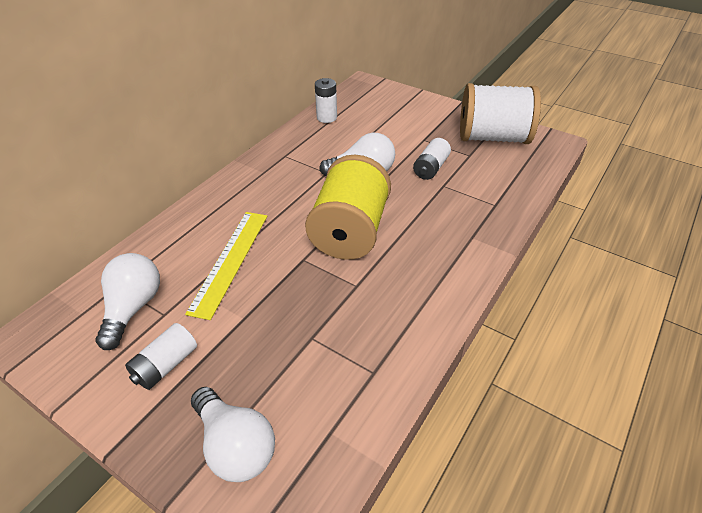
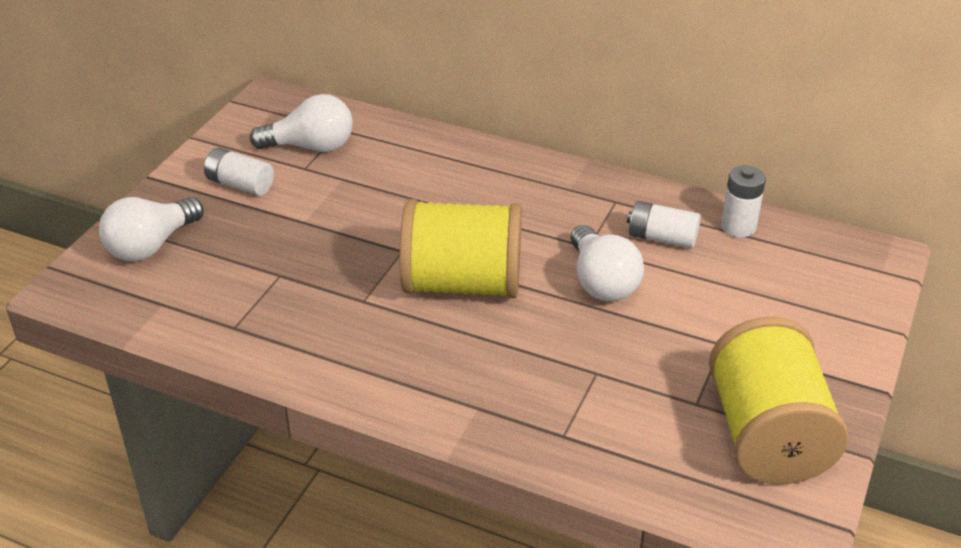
camera: 80 degrees right, 5 degrees down
(230, 261) = (389, 195): yellow ruler -> none
(431, 168) = (639, 356): white battery -> white battery (662, 238)
(492, 138) = (767, 435): white spool -> yellow spool

